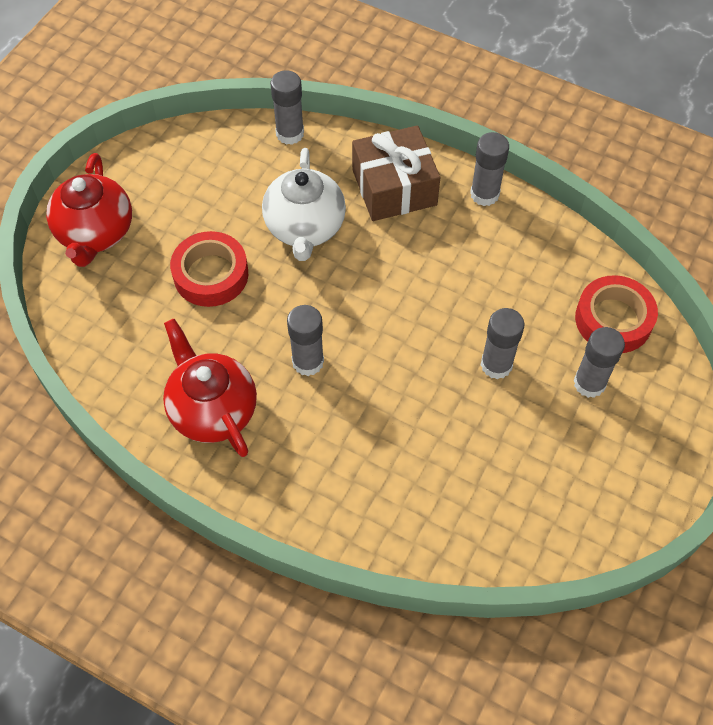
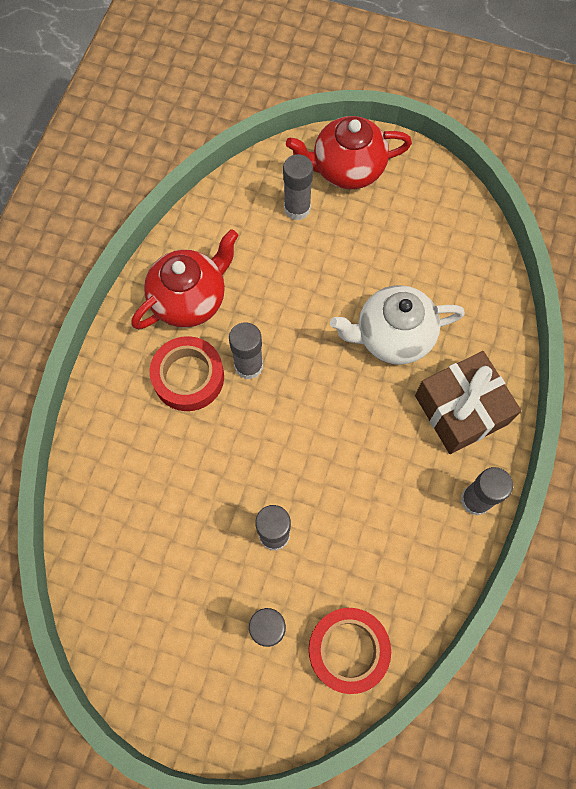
camera: 80 degrees right, 10 degrees up
(211, 274) = (323, 268): red tape -> red tape (188, 377)
(290, 134) = (501, 302): grey glue stick -> grey glue stick (297, 208)

